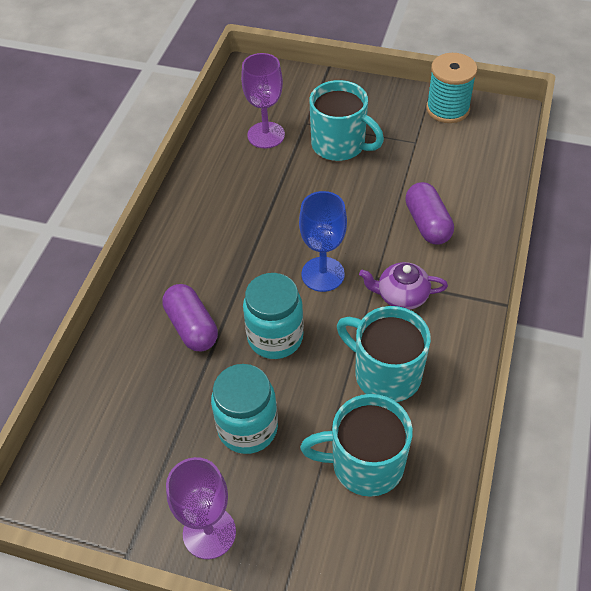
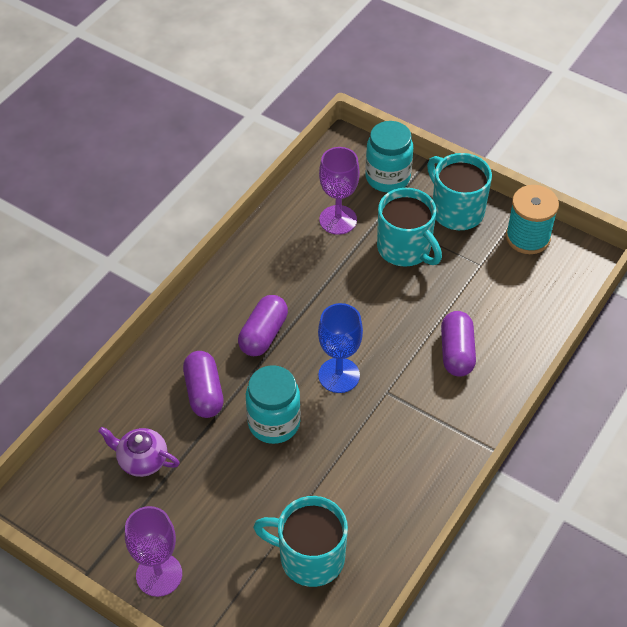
camera: 15 degrees right, 0 degrees up
(232, 255) = (263, 334): none -> purple capsule
(248, 428) = (221, 497): turquoise jar -> turquoise jar (387, 177)
(385, 373) = (359, 484): turquoise mug -> turquoise mug (456, 210)
(401, 296) = (403, 416): purple teapot -> purple teapot (142, 460)

